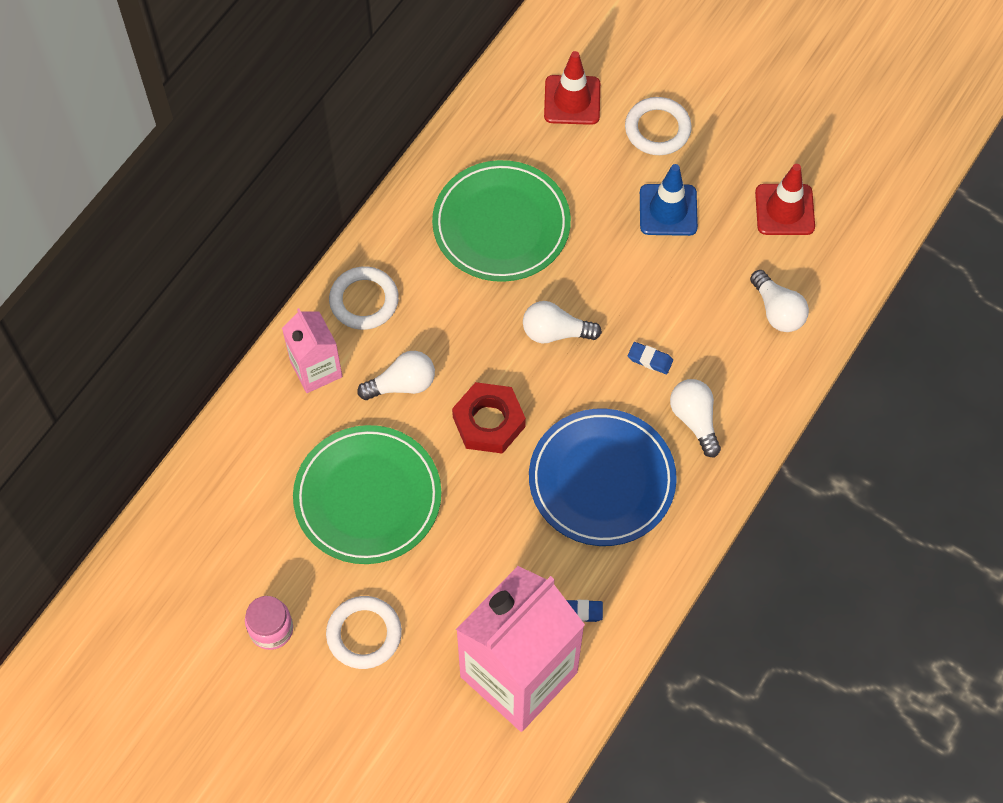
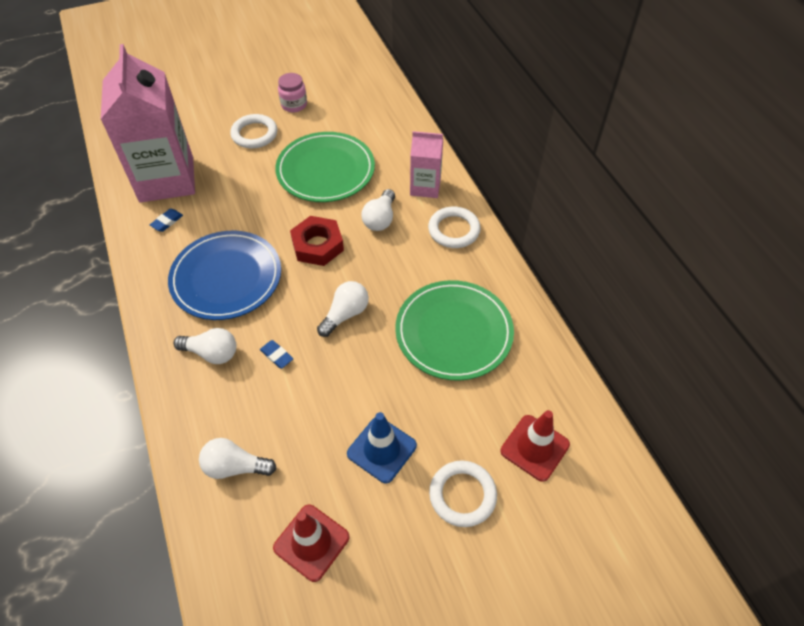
camera: 125 degrees right, 10 degrees down
(650, 359) = (277, 355): blue eraser -> blue eraser turned 75 degrees clockwise

